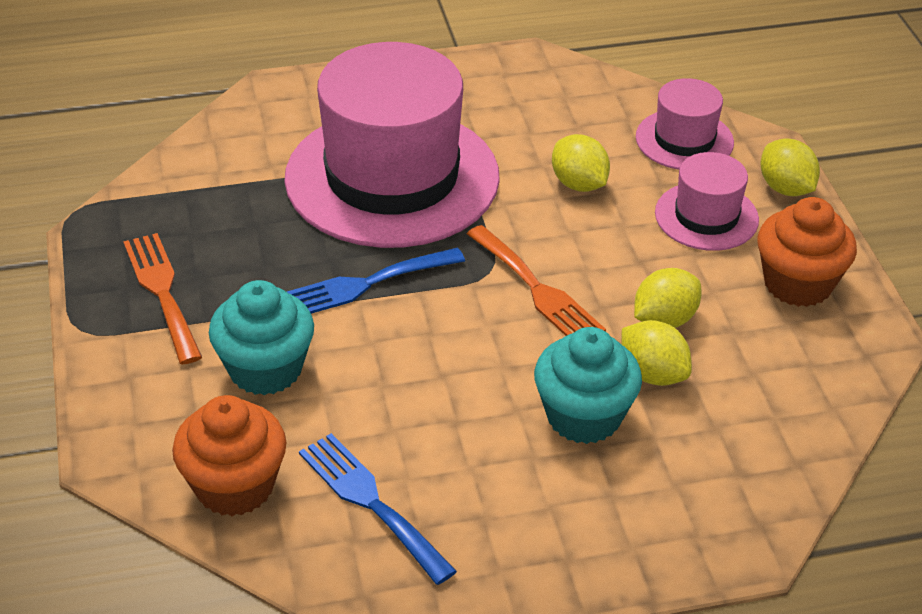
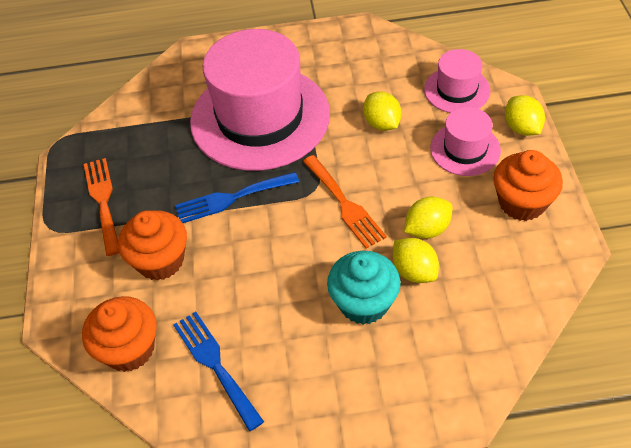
camera: 10 degrees right, 10 degrees up
(265, 369) = (160, 261): turquoise cupcake -> orange cupcake

